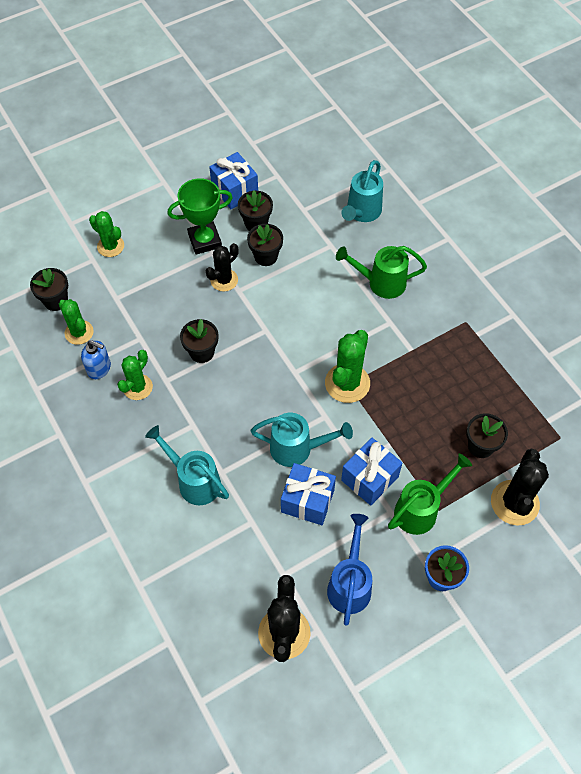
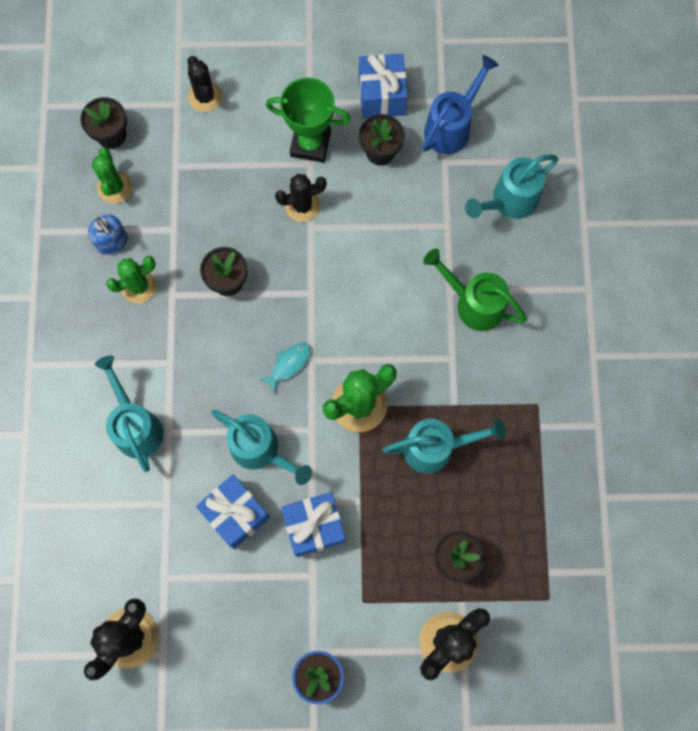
camera: 30 degrees right, 15 degrees up
(110, 246) = (205, 97): green cactus -> black cactus
(266, 256) = (365, 200): black flower pot -> none
(280, 383) = (289, 364): none -> turquoise fish
(350, 584) = (223, 627): blue watering can -> blue watering can (451, 127)
(418, 383) = (436, 448): none -> turquoise watering can
(420, 509) = (345, 591): green watering can -> none

